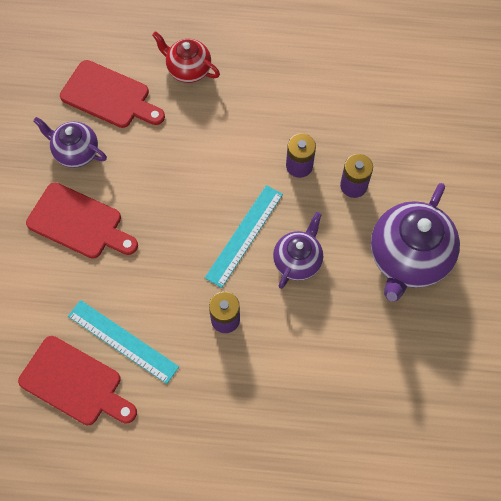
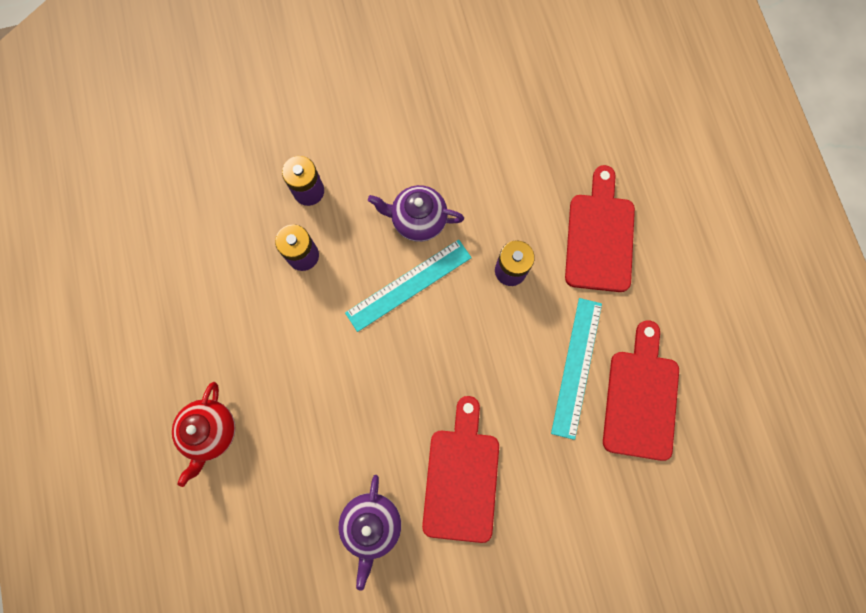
camera: 110 degrees left, 10 degrees up
(109, 96) = (280, 516): red cutting board -> red cutting board (599, 237)
(244, 235) = (409, 285): turquoise ruler -> turquoise ruler turned 45 degrees counterclockwise
(408, 258) = (375, 114): purple teapot -> none

